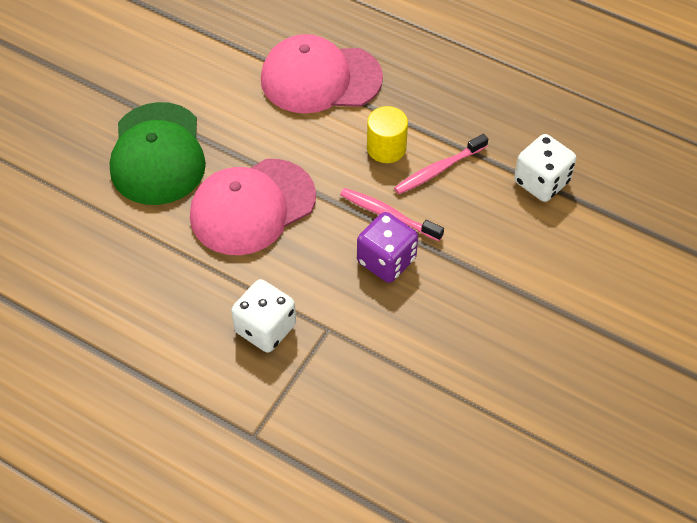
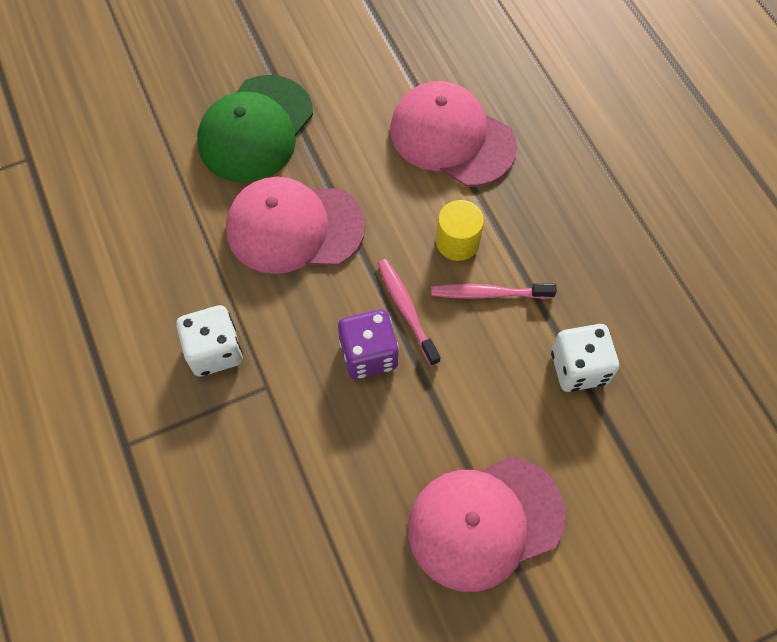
camera: 35 degrees right, 10 degrees up
(562, 319) = (485, 522): none -> pink cap

